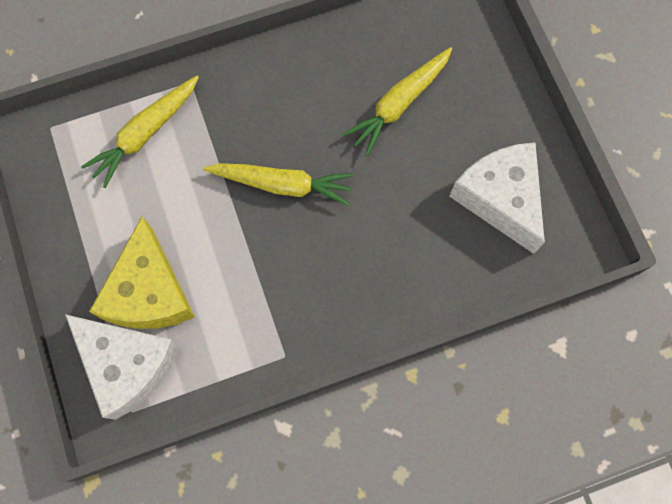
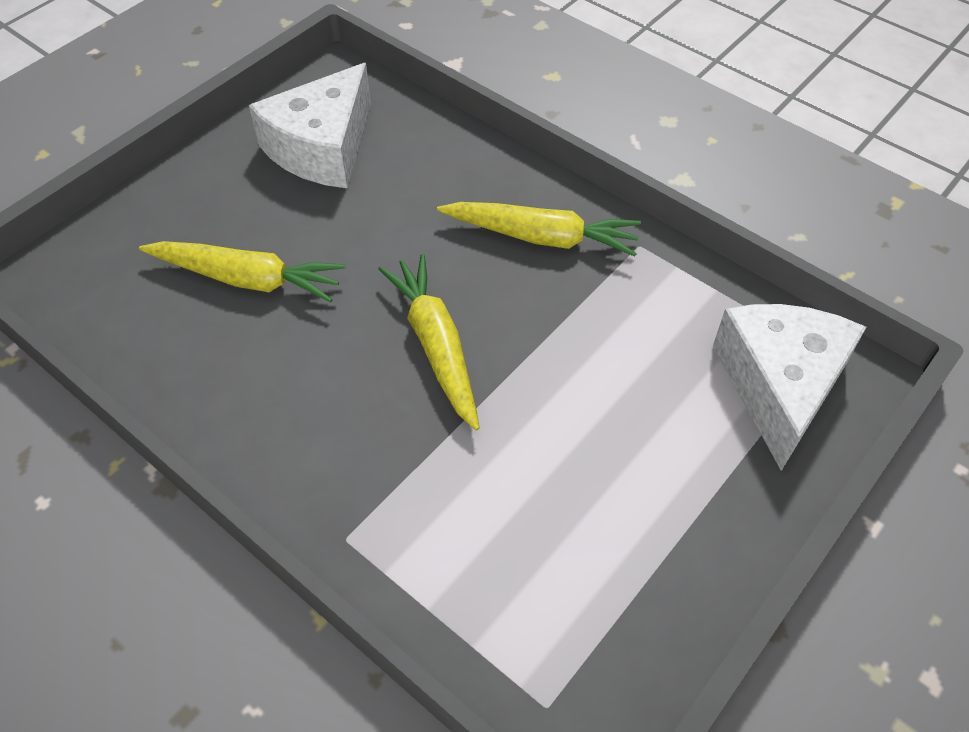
camera: 120 degrees left, 20 degrees down
(145, 134) = (467, 552): yellow carrot -> yellow carrot (541, 237)
(149, 292) = (680, 414): yellow cheese -> none

